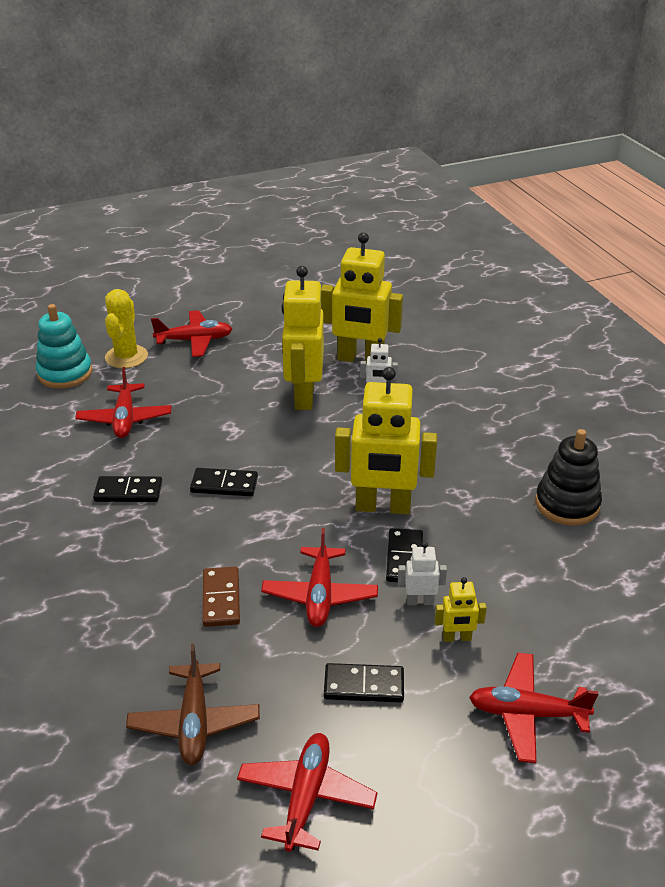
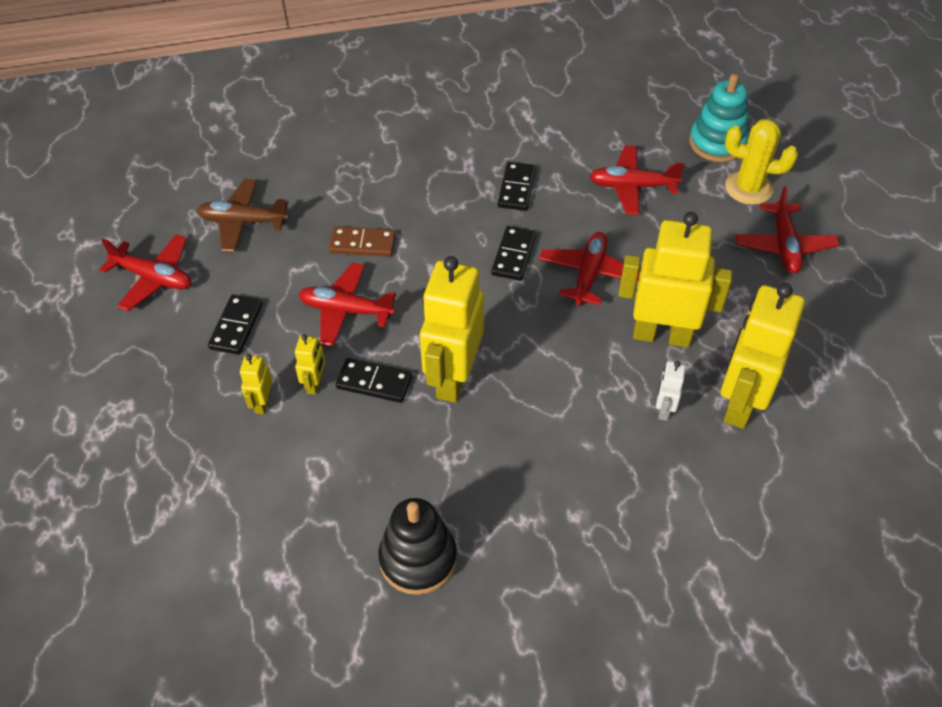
camera: 100 degrees right, 15 degrees up
(420, 601) = (315, 384): white robot -> yellow robot
(527, 714) = (162, 435): red plane -> red plane (589, 274)

